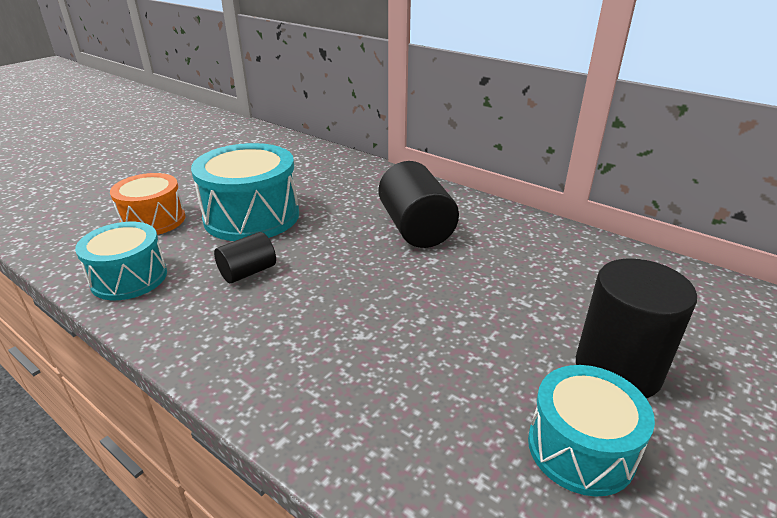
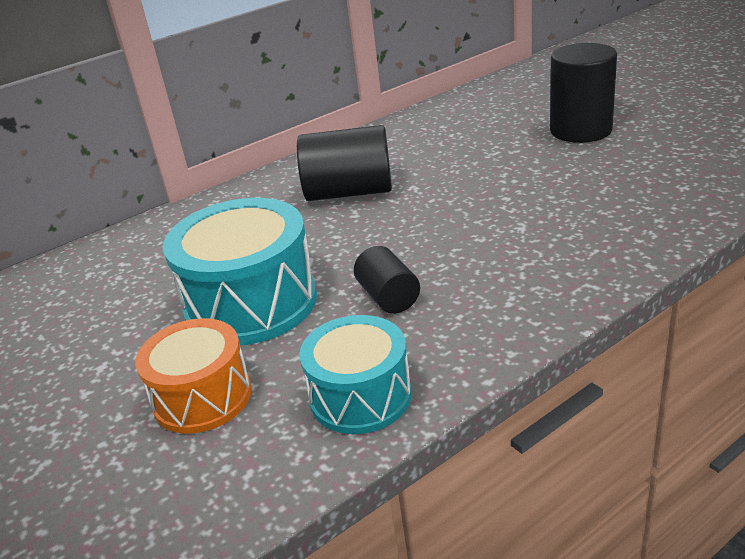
camera: 70 degrees left, 0 degrees up
(580, 448) = (653, 152): turquoise drum -> none

